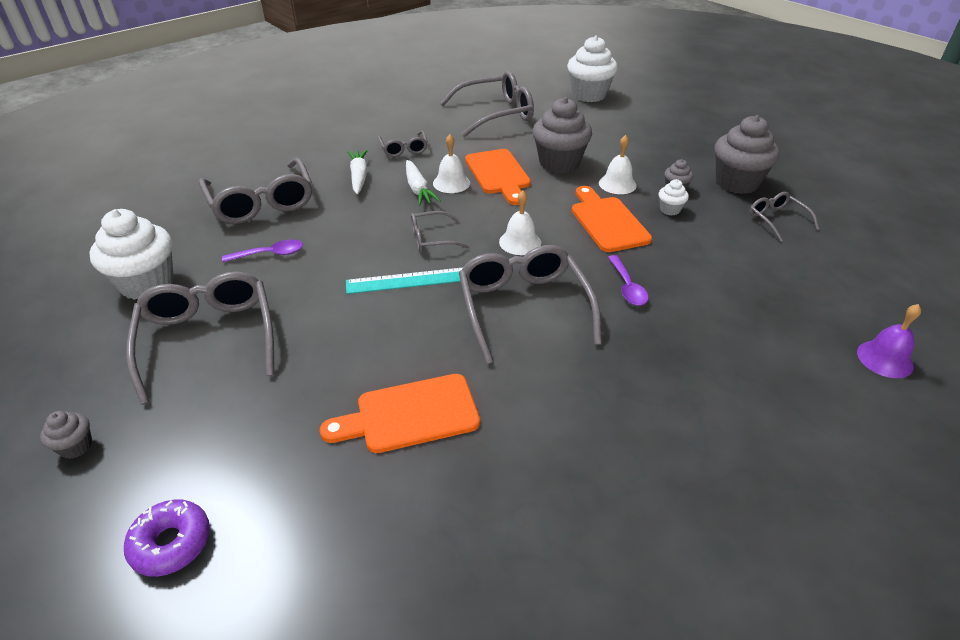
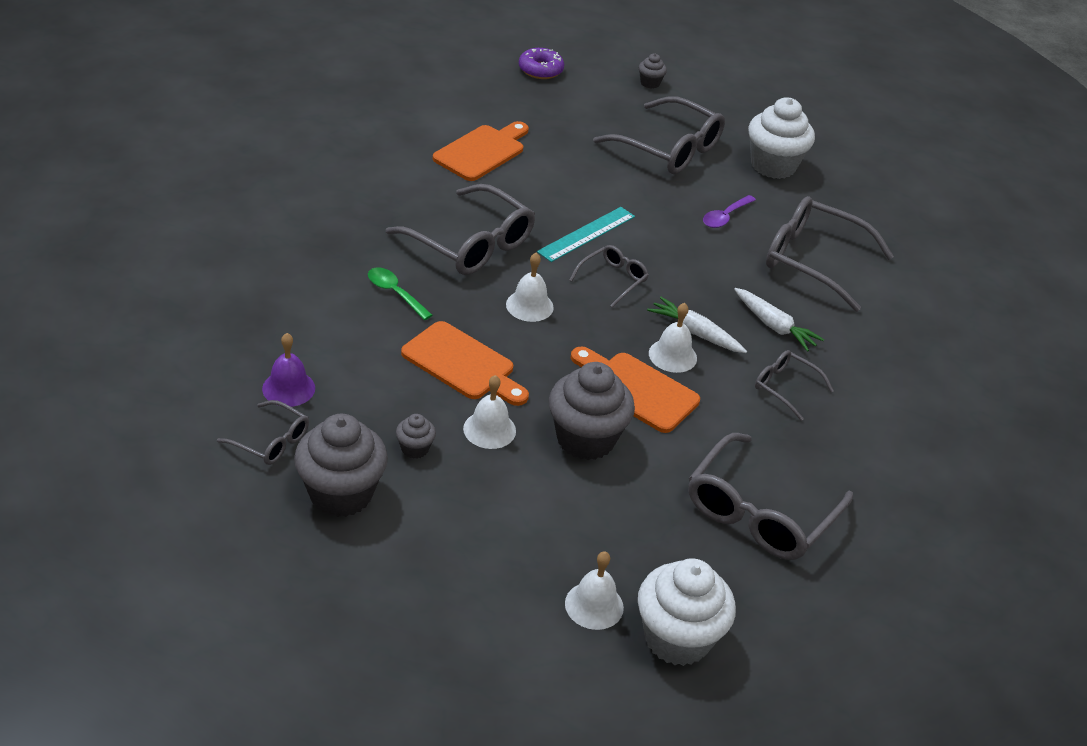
camera: 140 degrees right, 0 degrees up
(619, 112) = (594, 605): none -> white bell
(627, 287) = (395, 293): purple spoon -> green spoon
(670, 210) = (404, 409): white cupcake -> none
(885, 359) = (140, 301): purple bell -> purple bell (288, 388)

